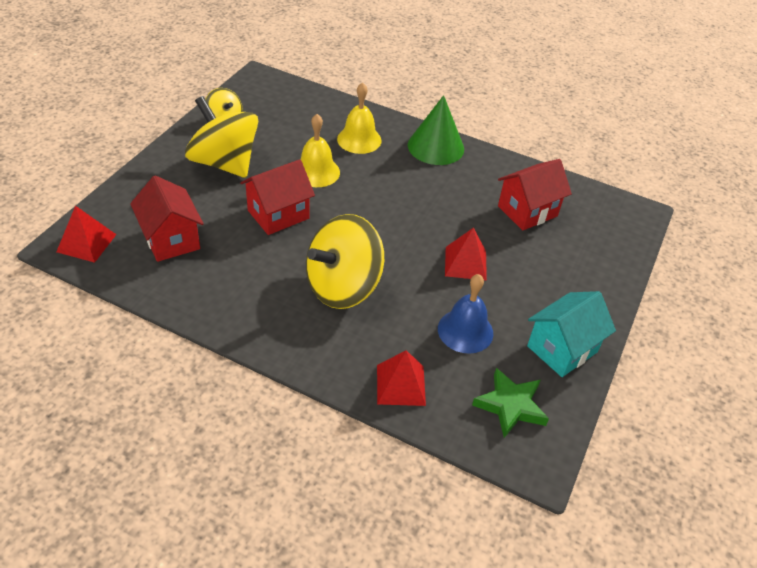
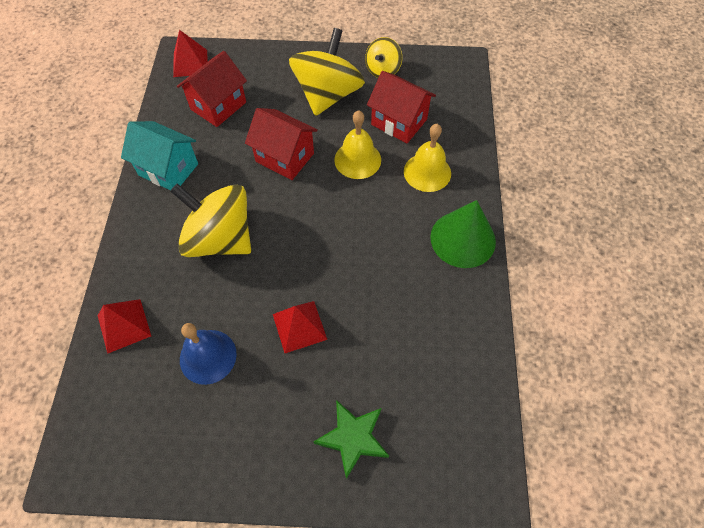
camera: 70 degrees right, 15 degrees up
(510, 405) = (129, 426): green star -> green star (353, 438)
(527, 211) = (413, 361): red house -> red house (399, 122)
(562, 349) = (220, 456): turquoise house -> turquoise house (168, 169)

